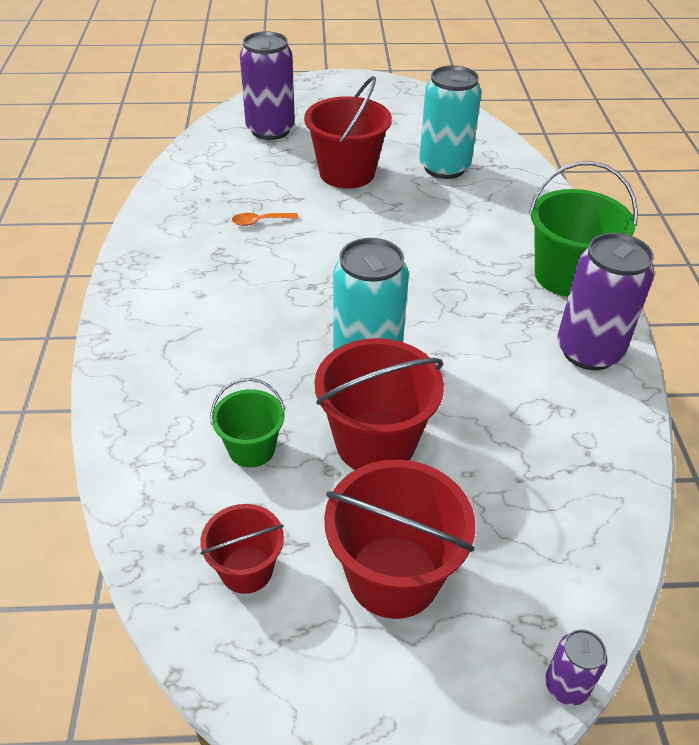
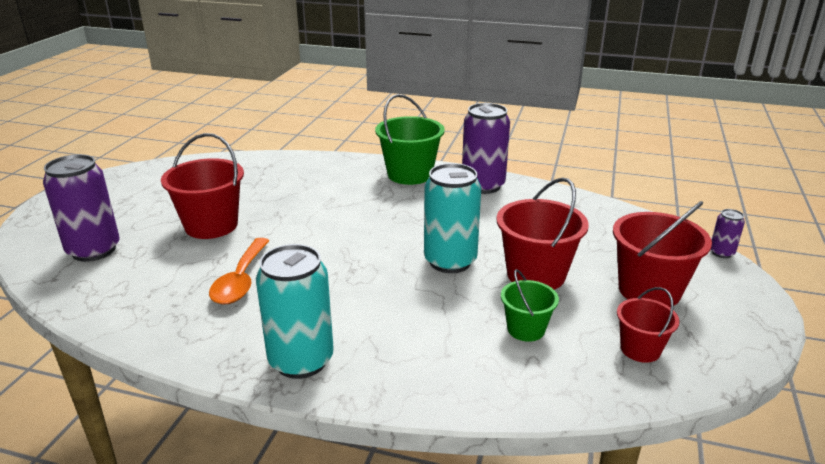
camera: 70 degrees left, 15 degrees down
(260, 221) = (241, 280): orange spoon -> orange spoon, size x1.95
(444, 168) = (249, 185): turquoise can -> turquoise can (301, 360)

